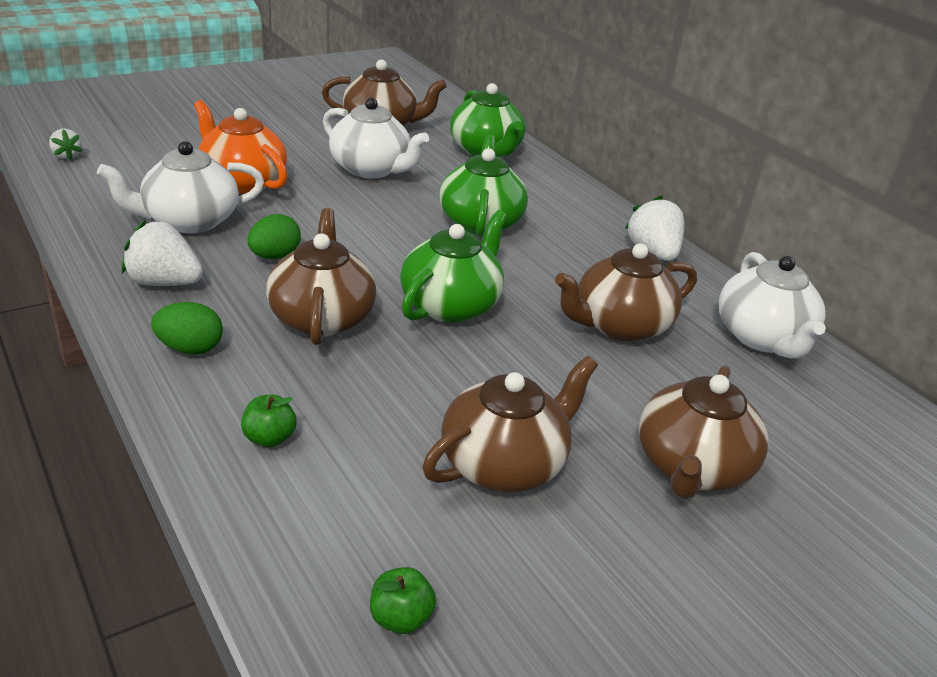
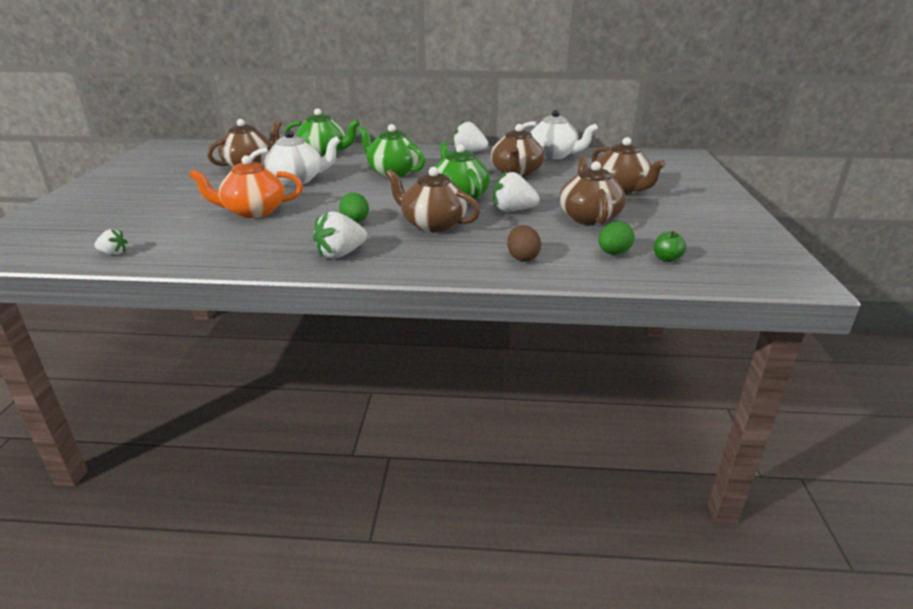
camera: 50 degrees left, 5 degrees down
(189, 221) = (278, 234): white teapot -> none
(190, 348) = (420, 260): green egg -> green egg (613, 253)
(269, 438) = (522, 257): green apple -> brown egg
(450, 372) = (513, 210): none -> white strawberry

